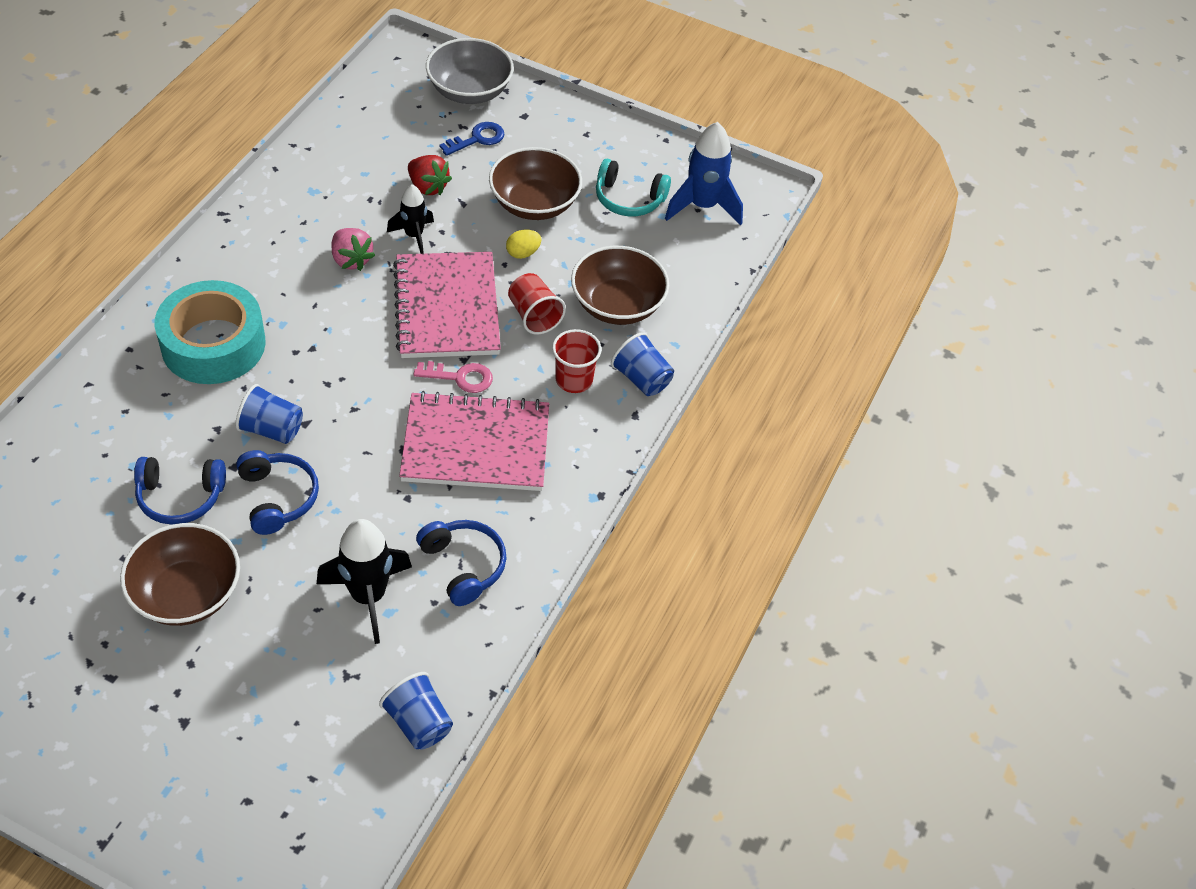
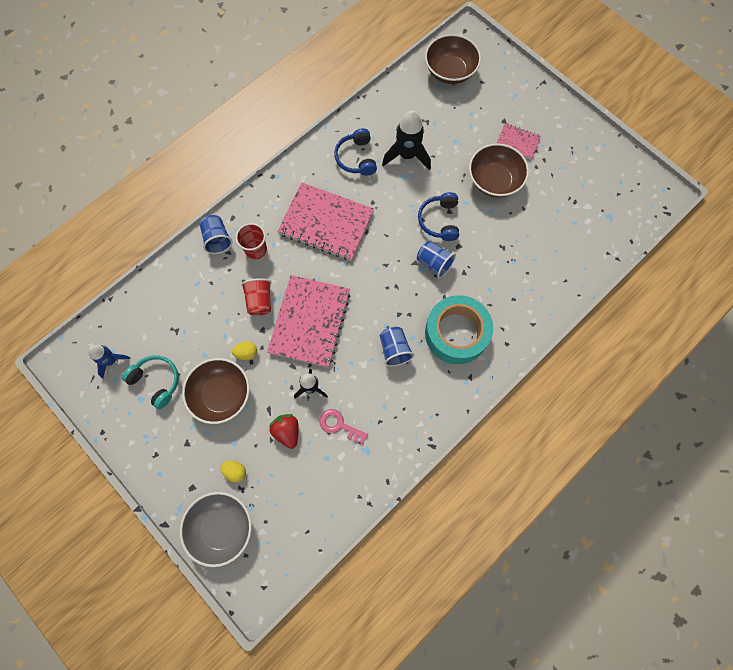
camera: 155 degrees left, 20 degrees up
(149, 683) = (517, 142): none -> pink notebook
(180, 497) = (490, 235): blue headphones -> none
(351, 260) = (357, 378): pink strawberry -> none
(419, 723) = (400, 92): blue cup -> blue cup (394, 350)
(460, 377) = (319, 269): pink key -> pink key (339, 425)
(477, 139) = (235, 471): blue key -> yellow egg
(617, 305) = (206, 295): brown bowl -> brown bowl (450, 71)
(702, 206) = (111, 361): blue rocket -> blue rocket, size x0.62

